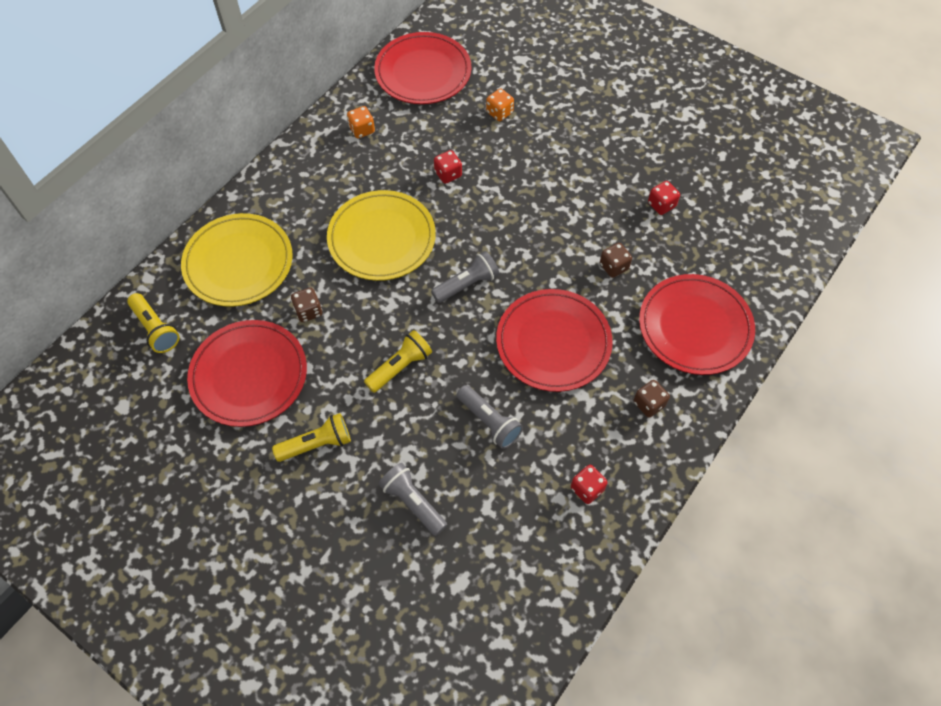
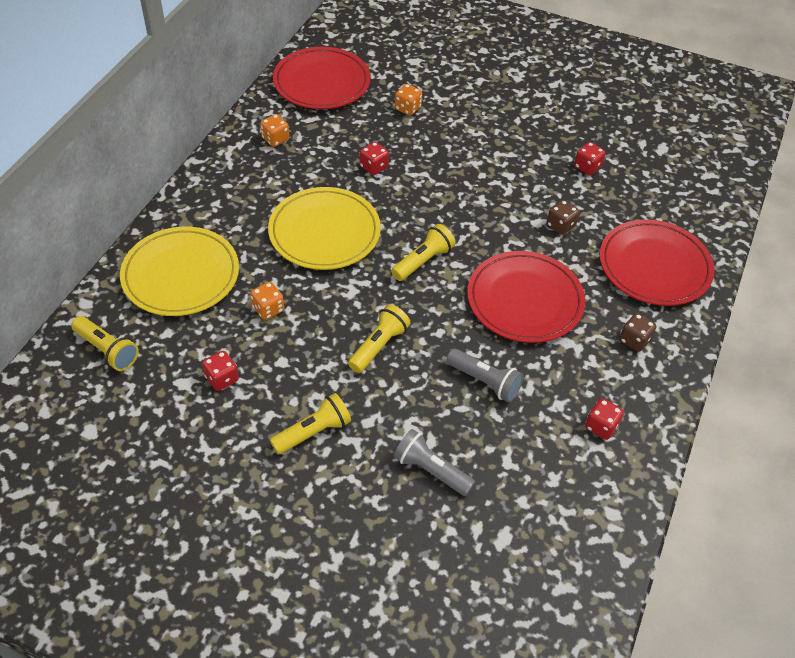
camera: 15 degrees left, 10 degrees down
(249, 375) = (222, 378): red plate -> red dice
(308, 311) = (268, 309): brown dice -> orange dice
(467, 284) = (423, 261): grey flashlight -> yellow flashlight

